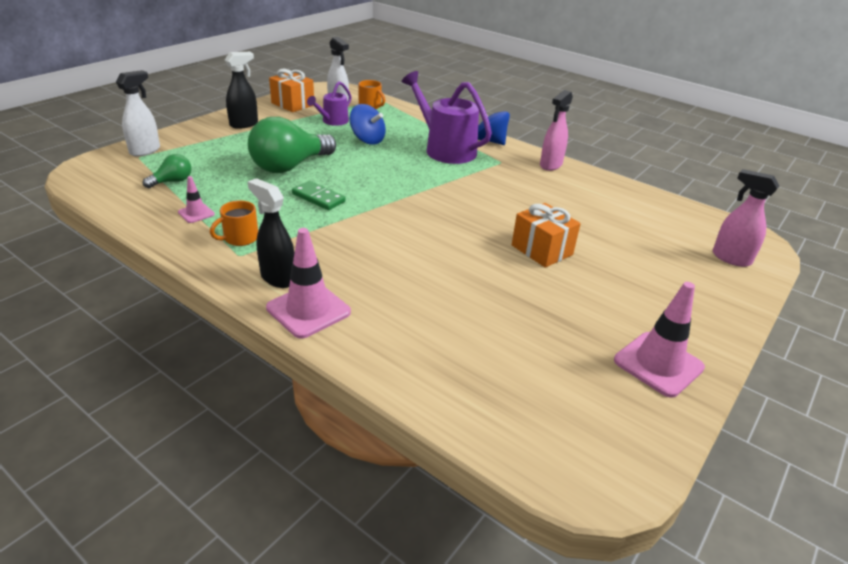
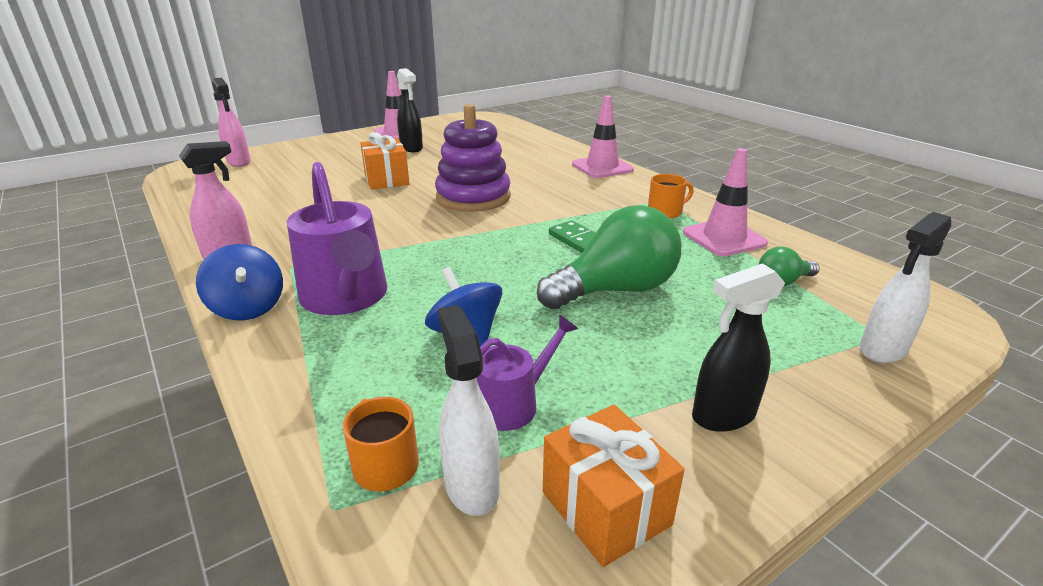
camera: 160 degrees left, 5 degrees down
(196, 213) = (724, 238): pink traffic cone -> pink traffic cone, size x1.90
(278, 278) = (625, 184): black spray bottle -> black spray bottle (411, 148)
(433, 235) = (473, 197): none -> purple stacking toy

